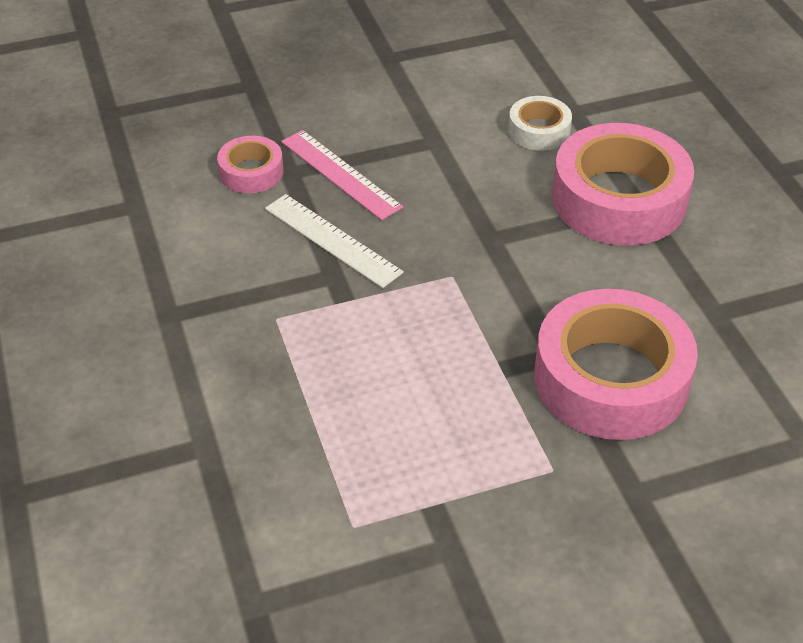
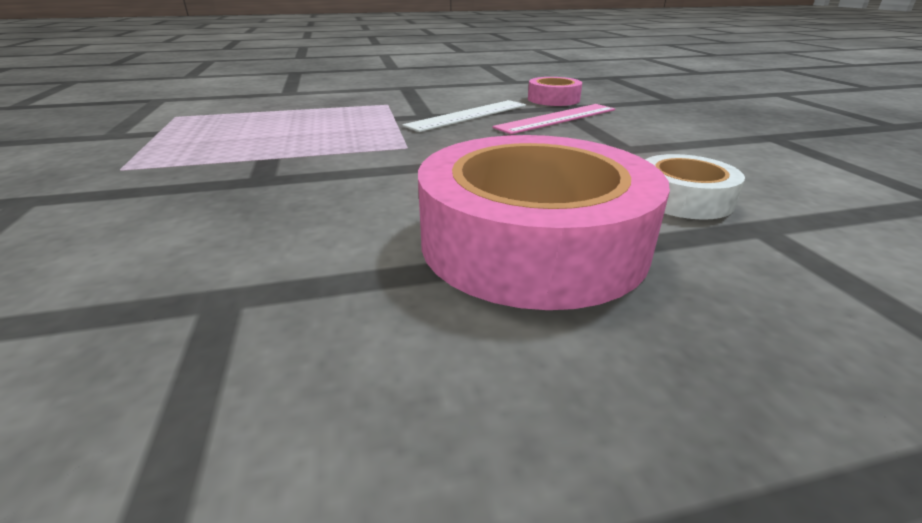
camera: 95 degrees right, 15 degrees down
(611, 378) = (191, 202): pink tape -> none

